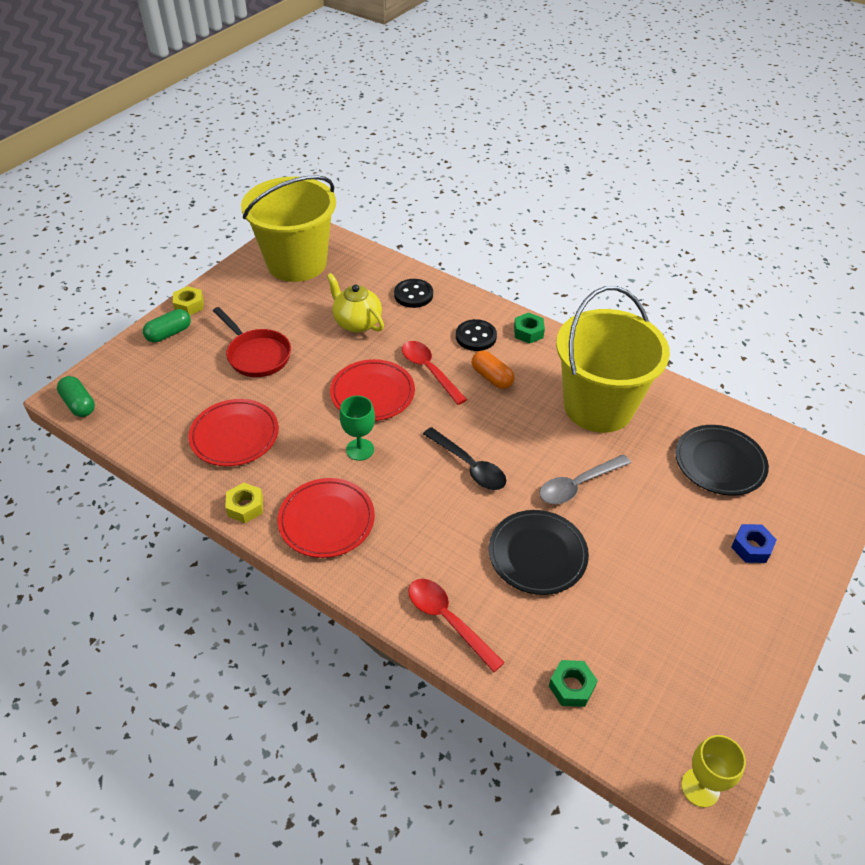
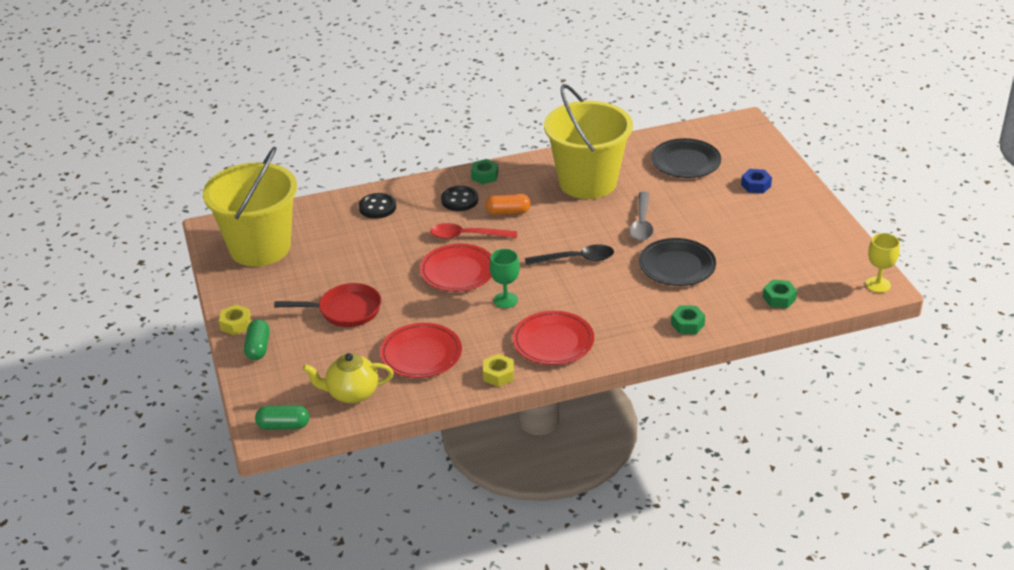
camera: 50 degrees left, 10 degrees down
(357, 322) = (373, 247): yellow teapot -> yellow teapot (352, 393)
(448, 620) = (687, 324): red spoon -> green nut

